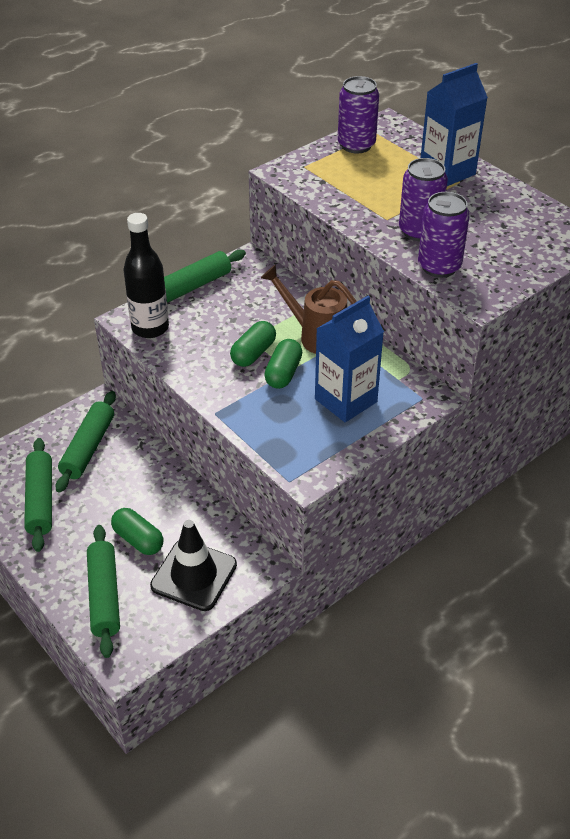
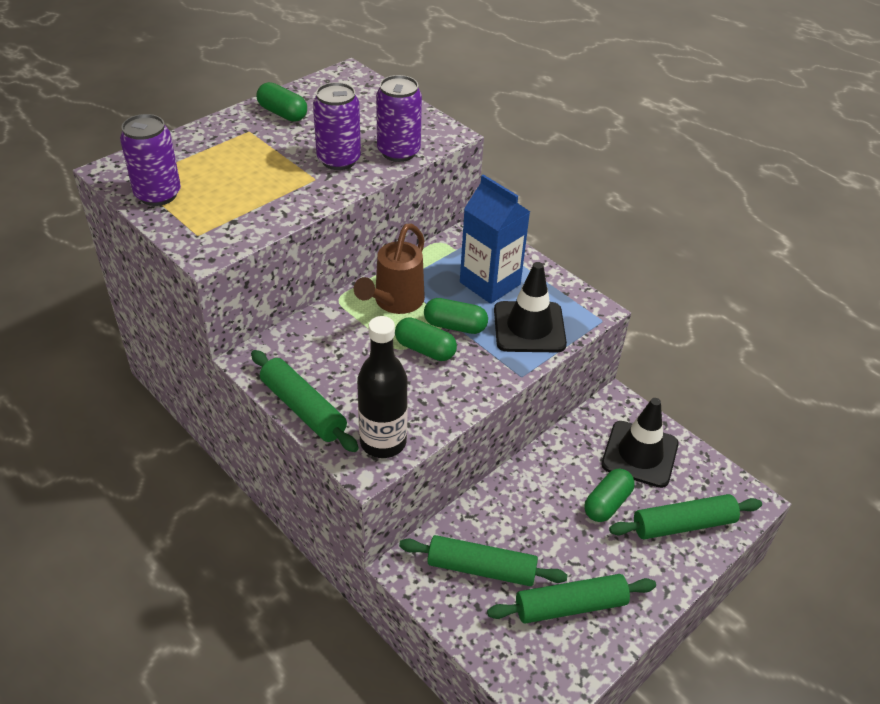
camera: 95 degrees left, 0 degrees up
(280, 424) = (529, 327): none -> black traffic cone
(447, 172) = (228, 137): blue carton -> none
(495, 198) = (282, 113): none -> green capsule

